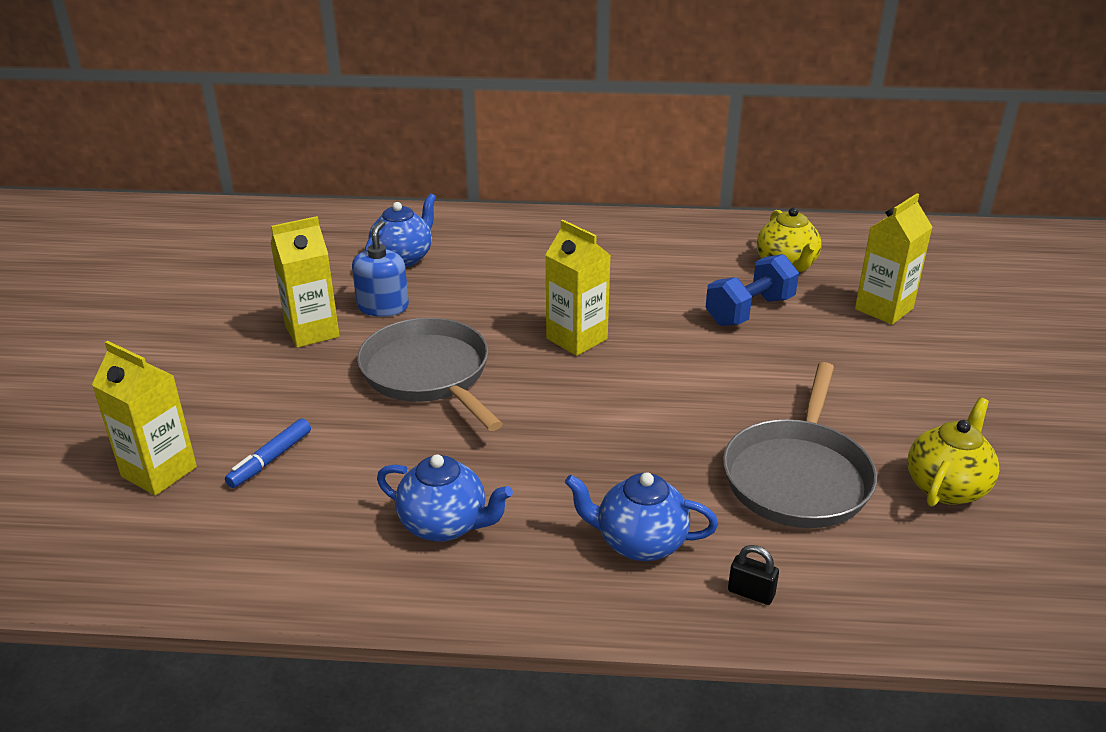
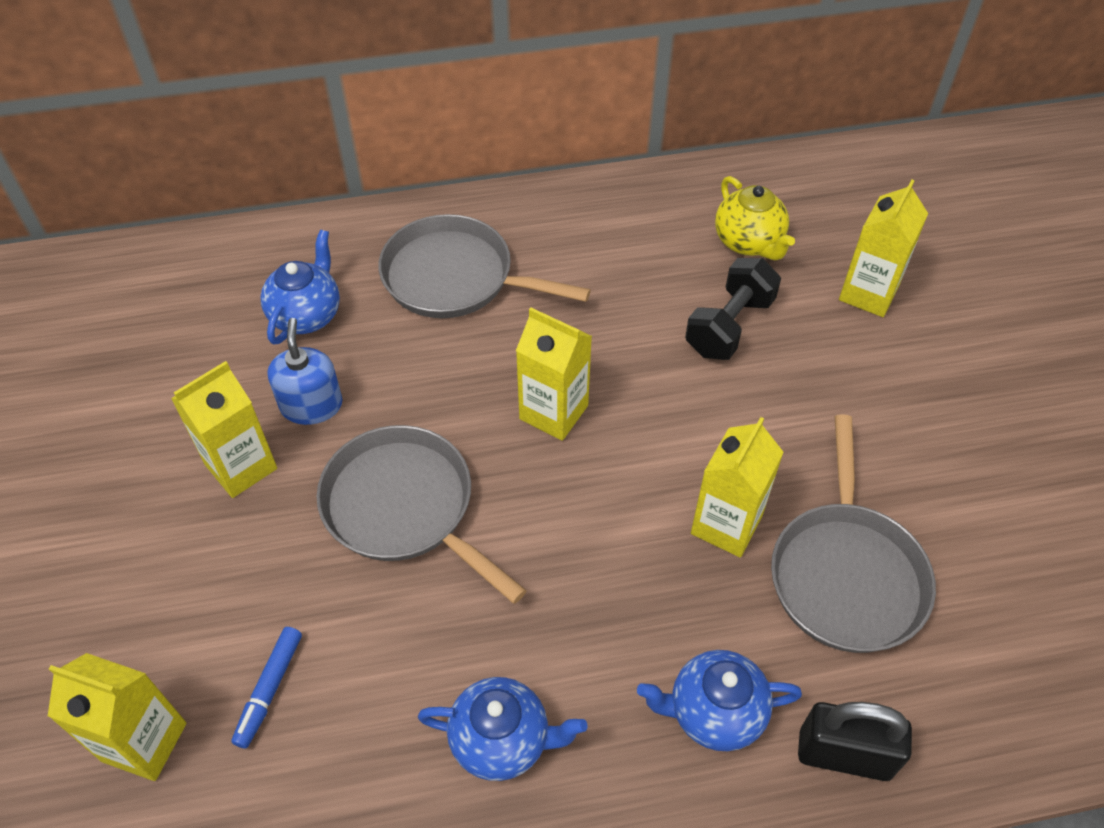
camera: 15 degrees left, 20 degrees up
(529, 253) = (455, 277): none -> grey pan
(699, 428) = (726, 525): none -> yellow carton
(749, 311) = (729, 326): blue dumbbell -> black dumbbell
(751, 593) = (844, 754): black padlock -> black padlock, size x1.98
(946, 487) = (993, 553): yellow teapot -> none

